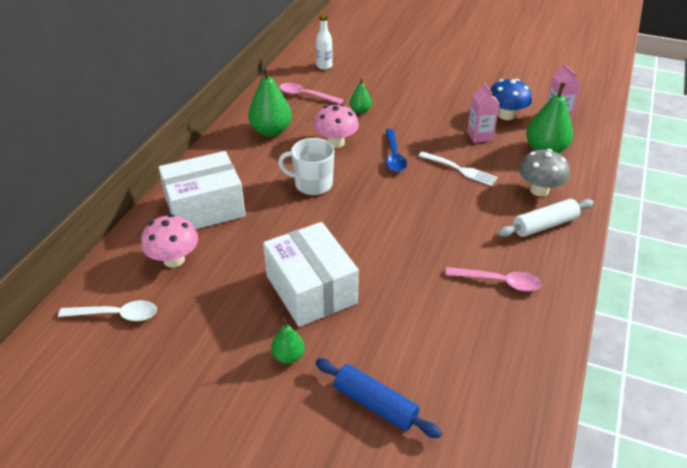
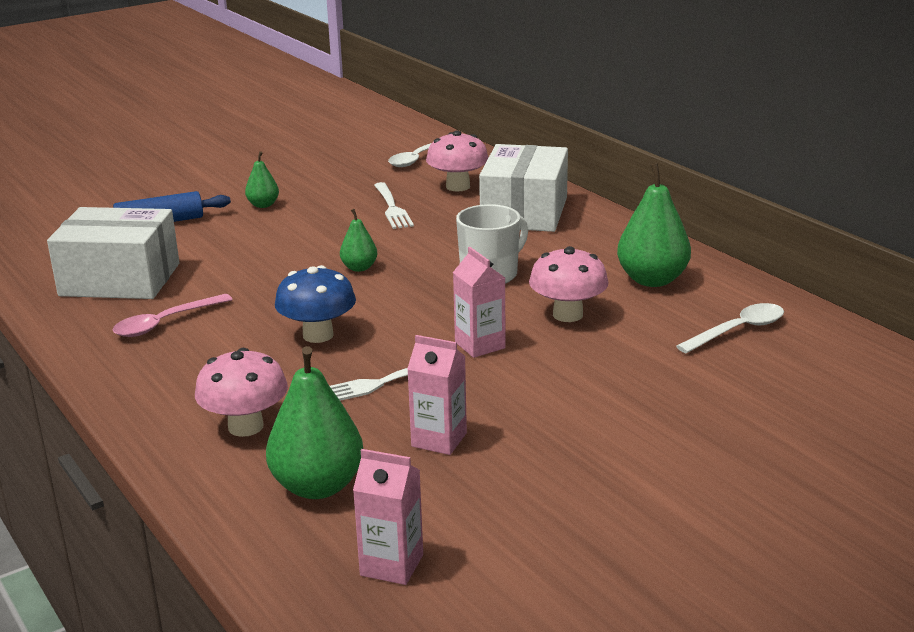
camera: 125 degrees right, 15 degrees down
(240, 275) = (391, 208): none -> white fork
(306, 95) = (738, 330): pink spoon -> white spoon
(311, 289) = (321, 231): white box -> white box (120, 280)
(324, 66) = (842, 376): white bottle -> none
(360, 111) = (640, 360): green pear -> green pear (359, 268)
(394, 156) = (480, 345): blue spoon -> pink carton
(506, 115) = (465, 500): blue mushroom -> blue mushroom (318, 335)
(539, 190) = (245, 426): grey mushroom -> pink mushroom
(544, 225) = (185, 394): white rolling pin -> none

